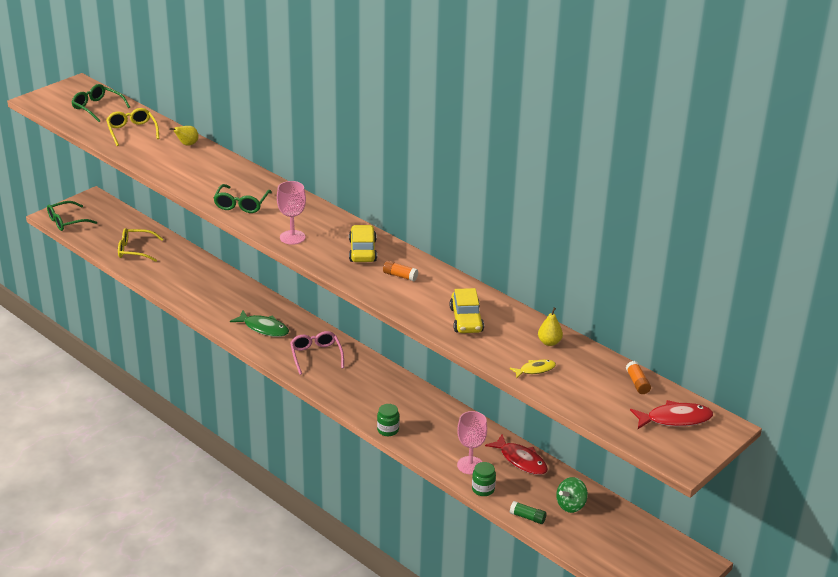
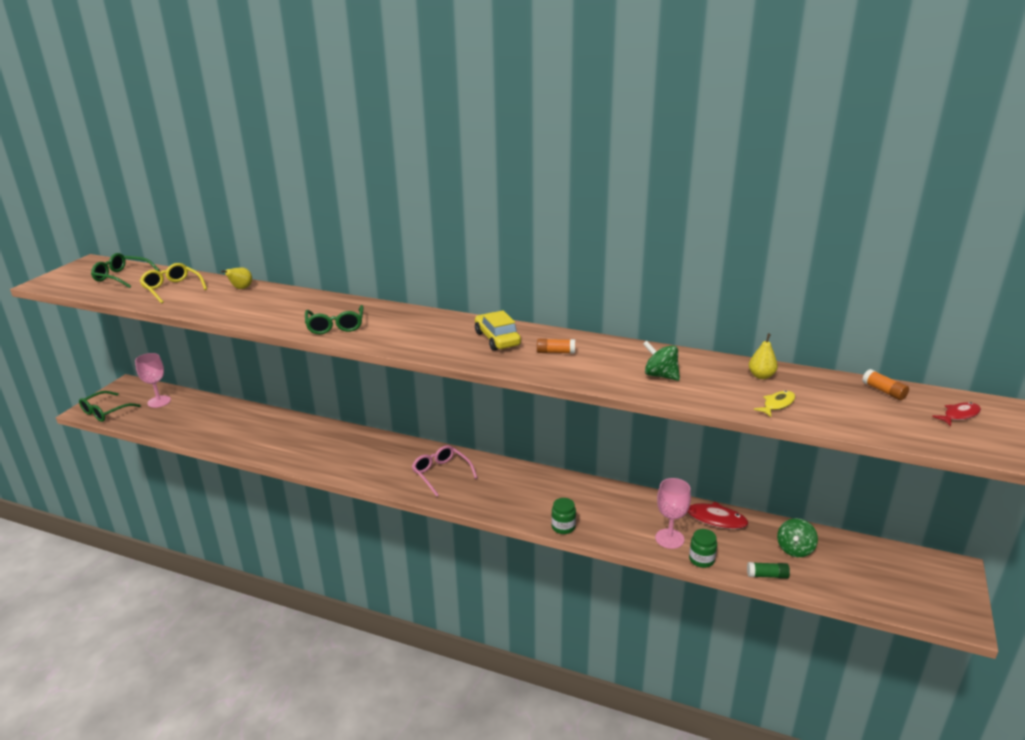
camera: 20 degrees left, 5 degrees down
(135, 250) = (194, 421): yellow glasses -> none
(264, 328) = (371, 461): green fish -> none
(292, 237) = (413, 343): pink goblet -> pink goblet (159, 401)
(466, 320) = (660, 375): yellow car -> green spinning top
(675, 419) = (959, 415): red fish -> red fish, size x0.60

